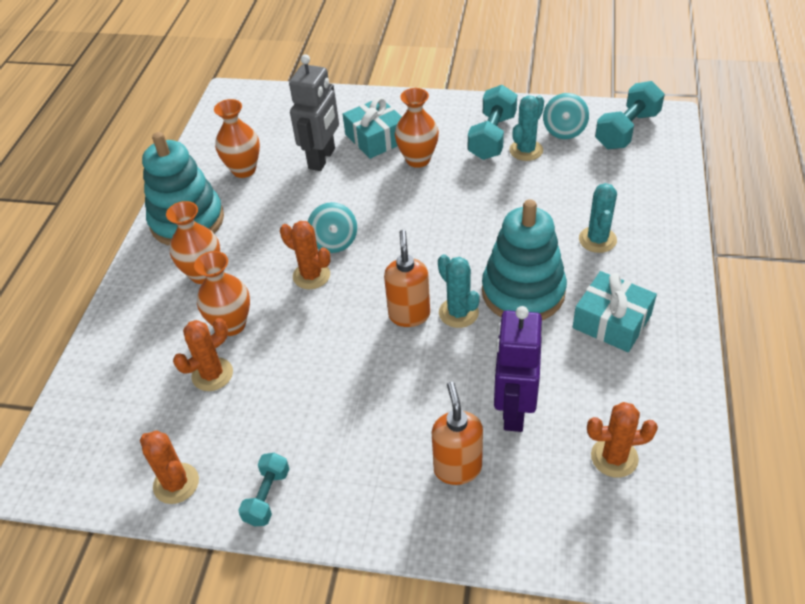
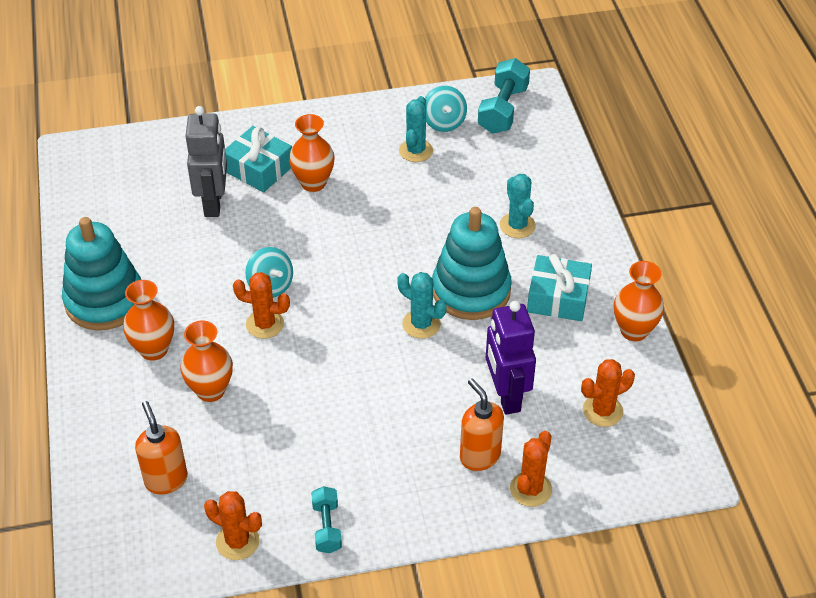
camera: 25 degrees left, 0 degrees up
(212, 374) = (217, 440): orange cactus -> orange cactus (530, 489)
(244, 170) = (135, 233): orange vase -> orange vase (634, 330)
(409, 315) = (377, 337): orange soap dispenser -> orange soap dispenser (166, 480)
(492, 137) = (376, 143): turquoise dumbbell -> none

